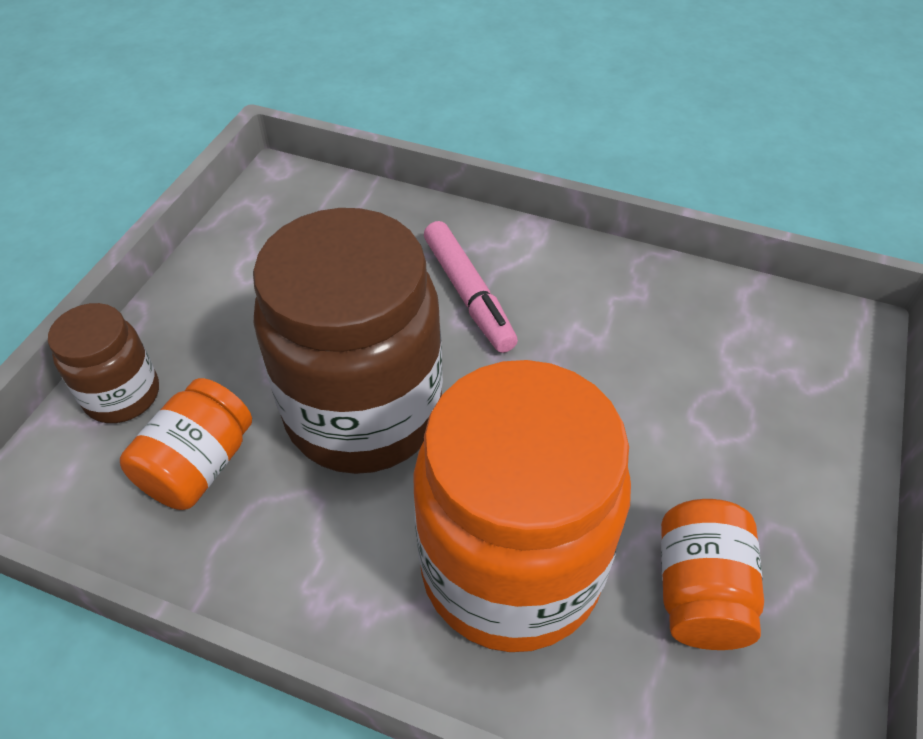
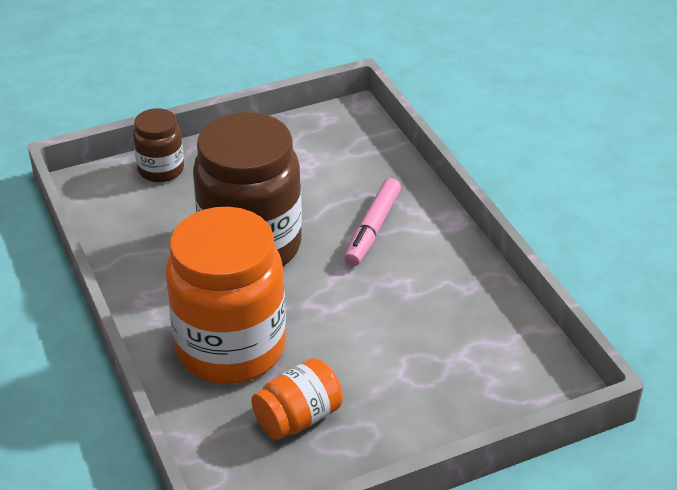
camera: 45 degrees right, 10 degrees down
(199, 465) = (158, 219): orange jar -> none

